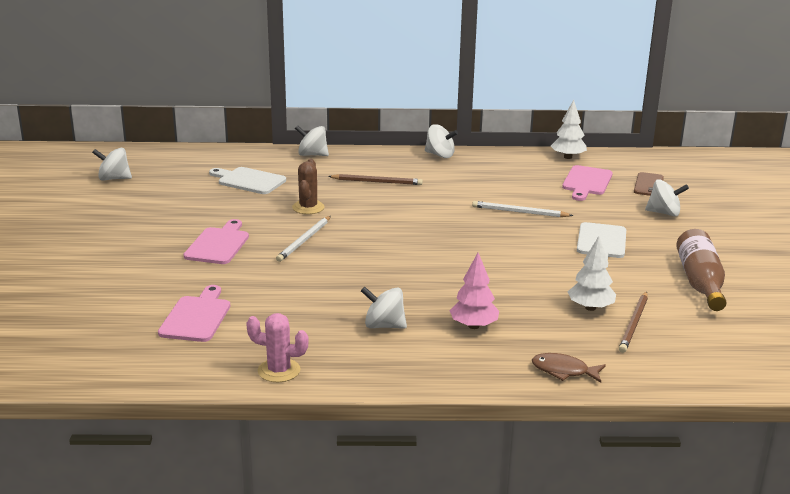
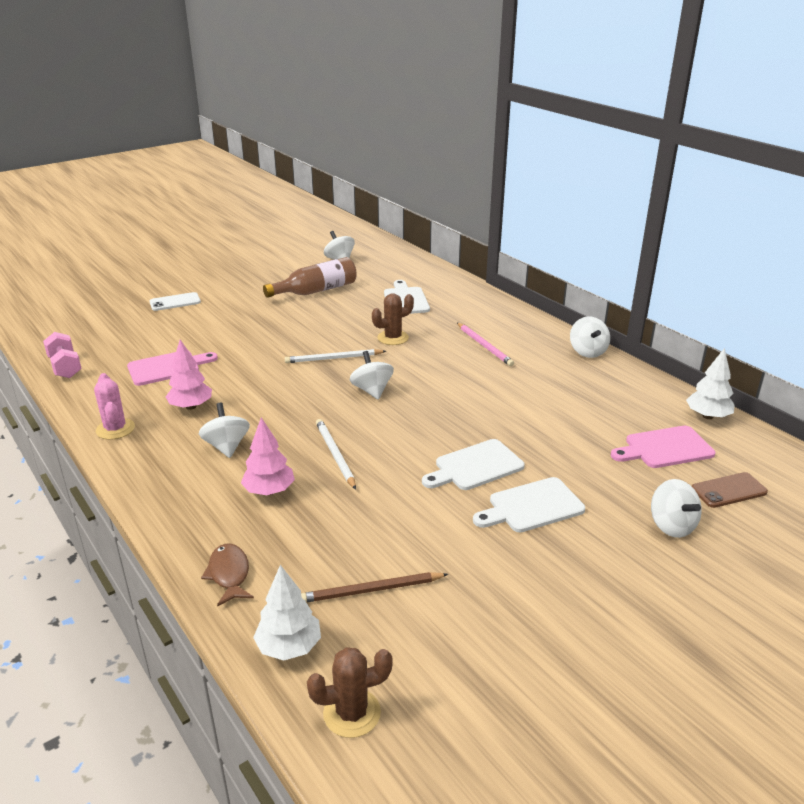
camera: 55 degrees right, 5 degrees up
(53, 278) = (175, 302): none -> white phone
(101, 371) = (65, 367): none -> pink dumbbell
(218, 244) = (285, 331): pink cutting board -> none
(291, 324) = (191, 406): none -> pink tree
(312, 155) = (491, 303): white spinning top -> white spinning top (372, 390)
(377, 182) = (484, 346): brown pencil -> pink pencil
(519, 212) = (531, 434): white pencil -> white pencil (335, 455)
(535, 243) = (475, 466): none -> white cutting board
(590, 308) = (376, 548): white tree -> white tree (289, 647)
(700, 282) = (526, 611): brown bottle -> brown bottle (316, 291)
(743, 366) = (352, 713): none -> brown cactus

